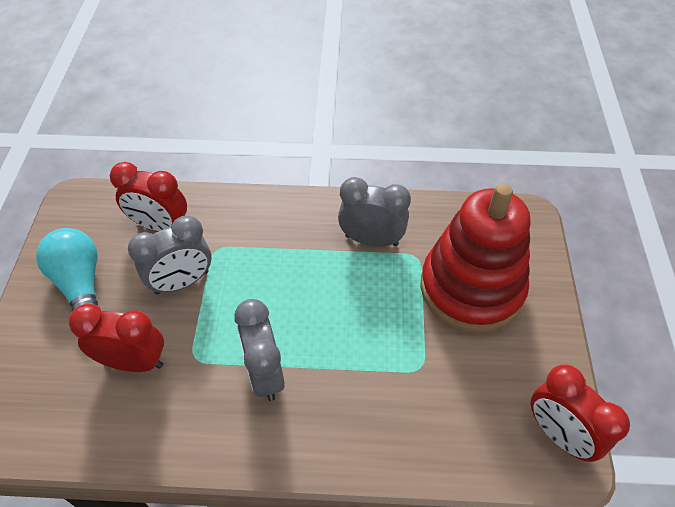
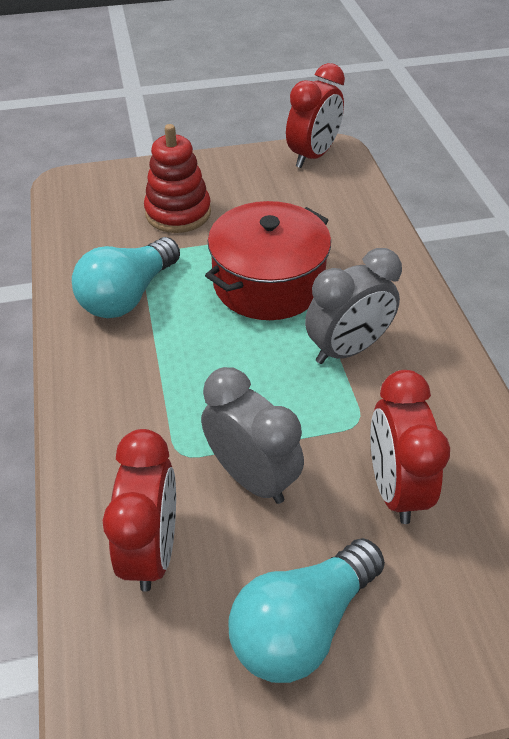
camera: 105 degrees left, 5 degrees down
(359, 336) = (268, 283): none -> red pot
(371, 240) = (128, 295): grey clock -> turquoise light bulb
(471, 288) = (178, 213): red stacking toy -> red stacking toy, size x0.59

